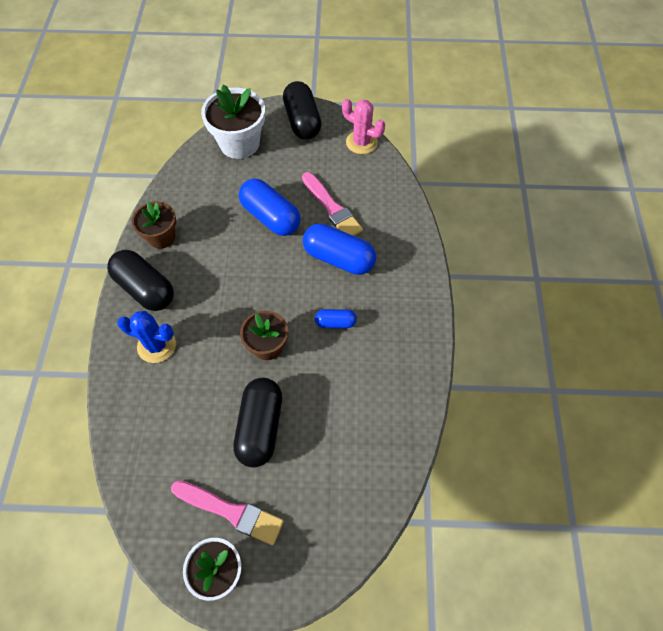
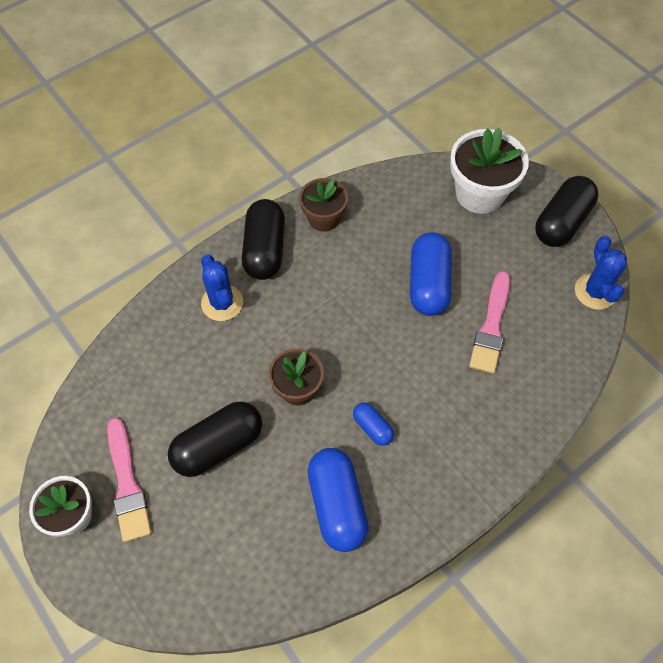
camera: 50 degrees right, 0 degrees up
(339, 258) = (442, 376): blue capsule -> blue capsule (337, 504)
(361, 142) = (595, 292): pink cactus -> blue cactus

